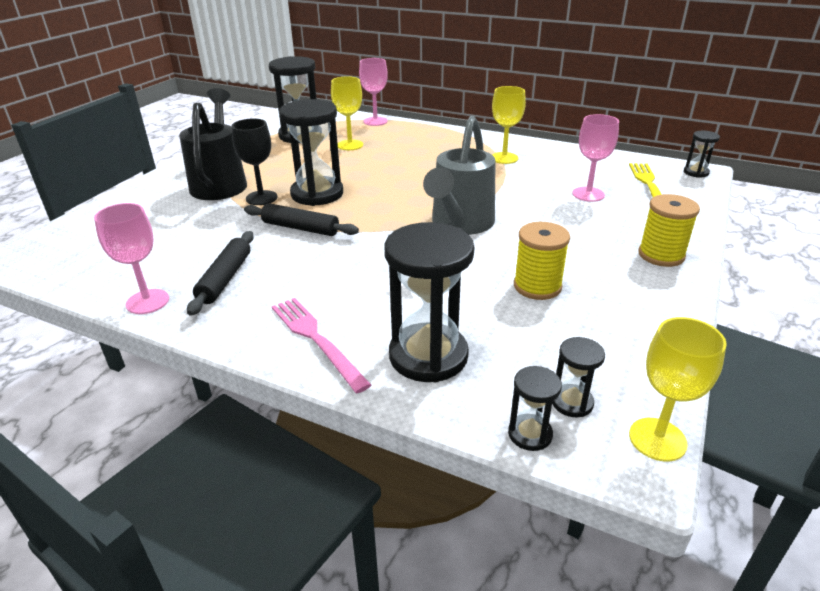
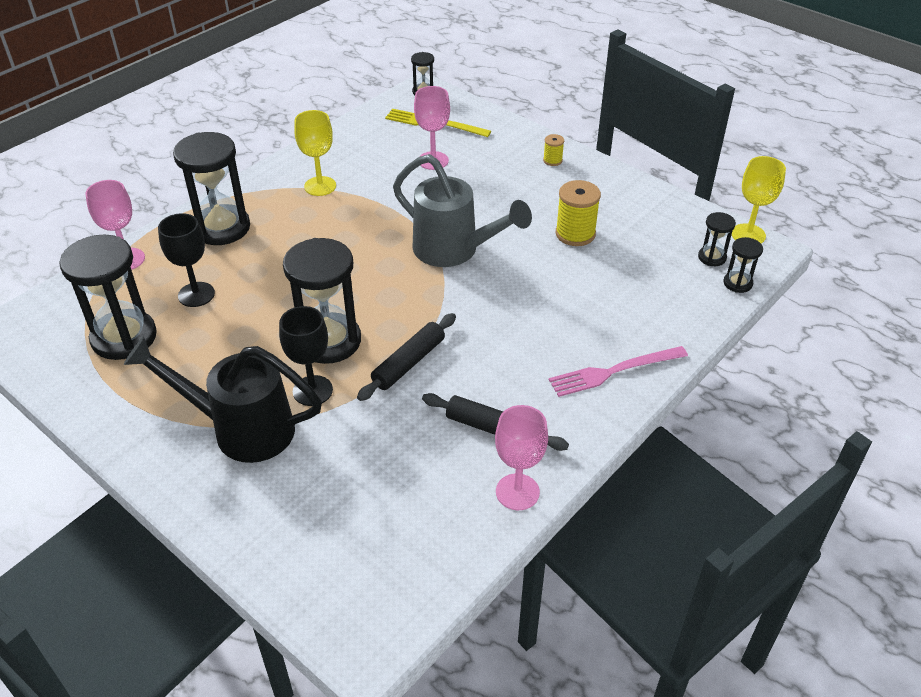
camera: 75 degrees left, 10 degrees up
(350, 145) = (196, 294): yellow goblet -> black goblet
(428, 356) = (650, 311): black hourglass -> black hourglass (221, 228)
(661, 255) = (552, 160): yellow spool -> yellow spool, size x0.53

